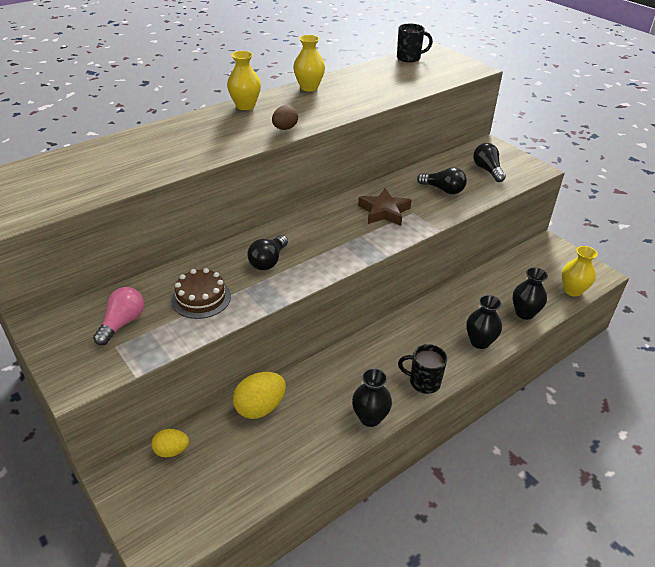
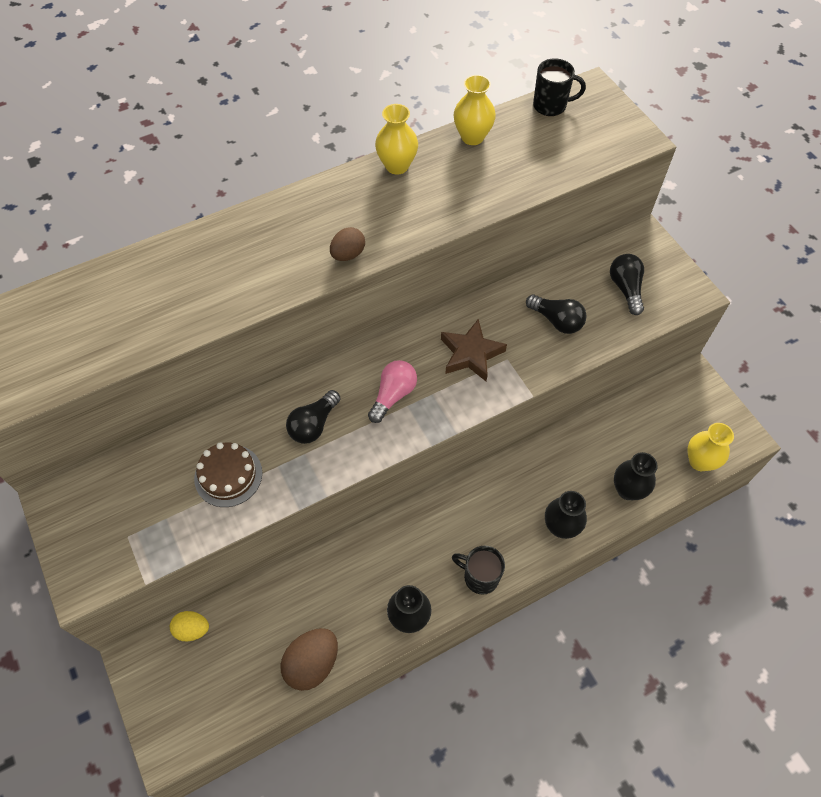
camera: 10 degrees right, 20 degrees up
(122, 323) = (138, 503): pink light bulb -> pink light bulb (393, 395)
(245, 106) = (306, 200): yellow vase -> yellow vase (472, 137)
(260, 407) = (292, 586): yellow egg -> none
(290, 463) = (312, 663): none -> brown egg

